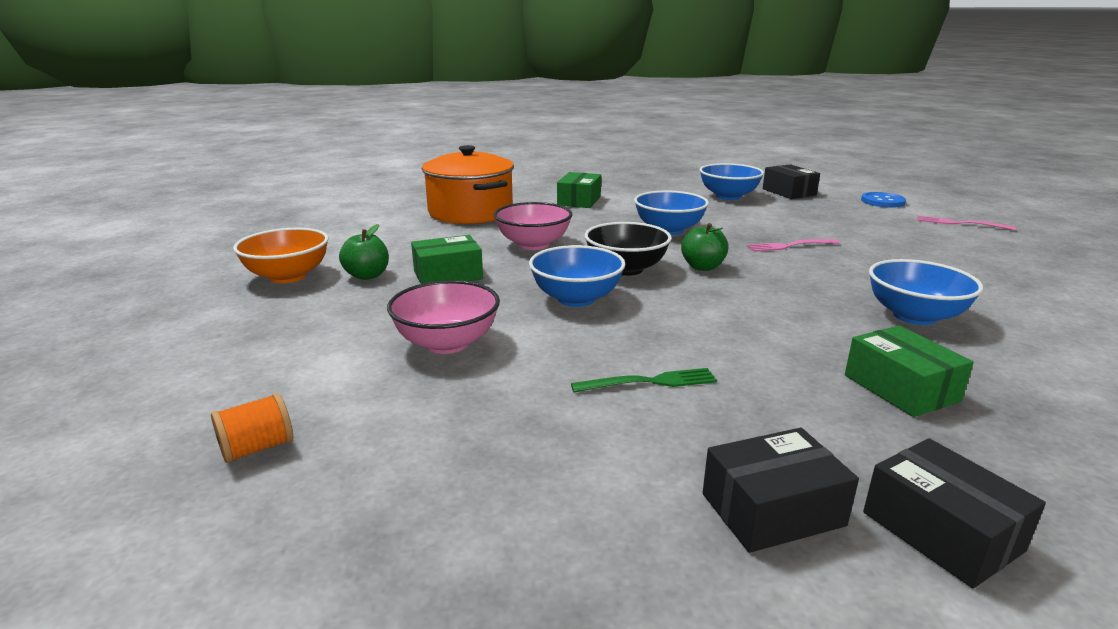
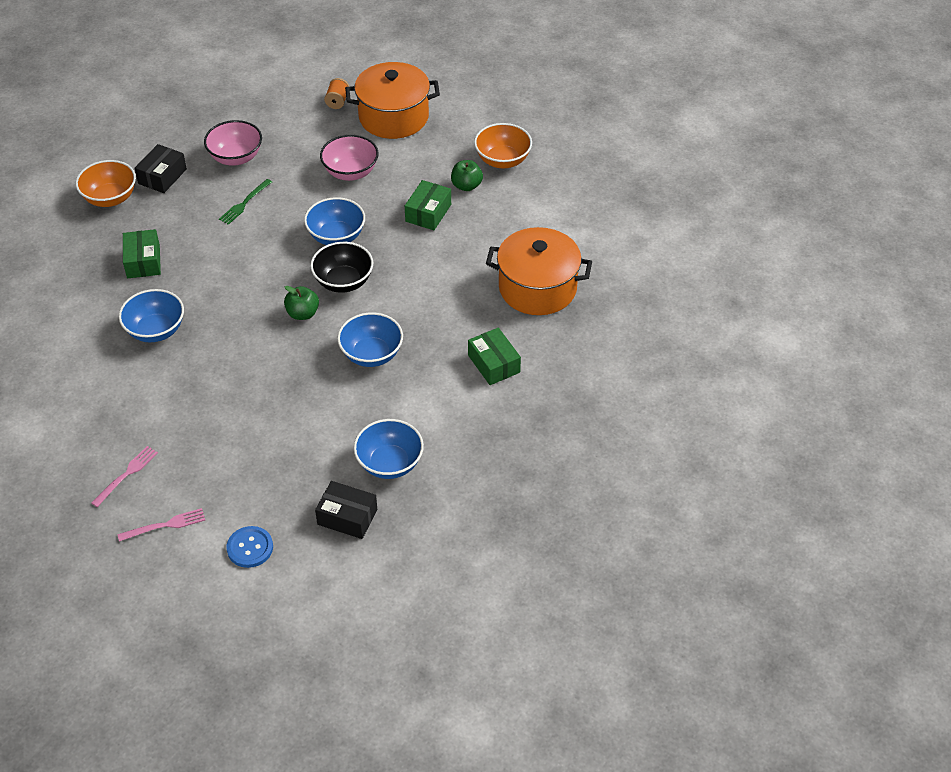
camera: 135 degrees right, 25 degrees up
(258, 373) = (393, 117): none -> orange pot
(533, 244) = (431, 274): pink bowl -> pink bowl (236, 157)
(789, 246) = (271, 382): pink fork -> pink fork (127, 474)
(901, 388) = (143, 261): green box -> green box turned 60 degrees clockwise
(941, 531) = (110, 198): black box -> orange bowl

